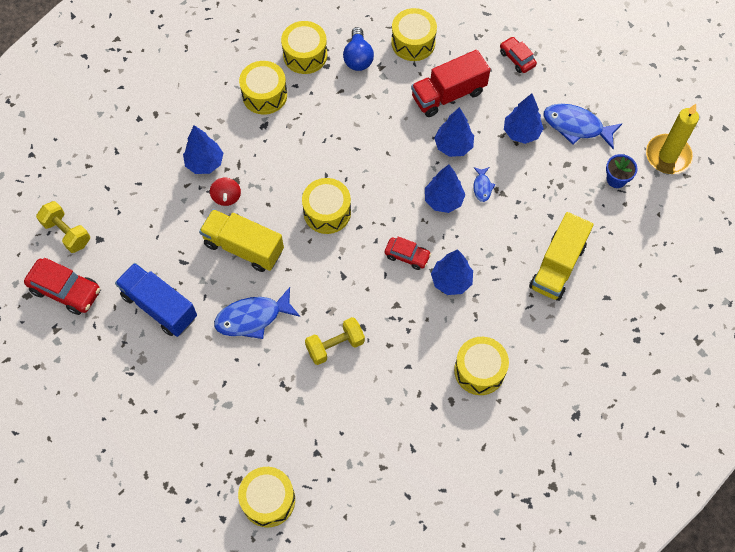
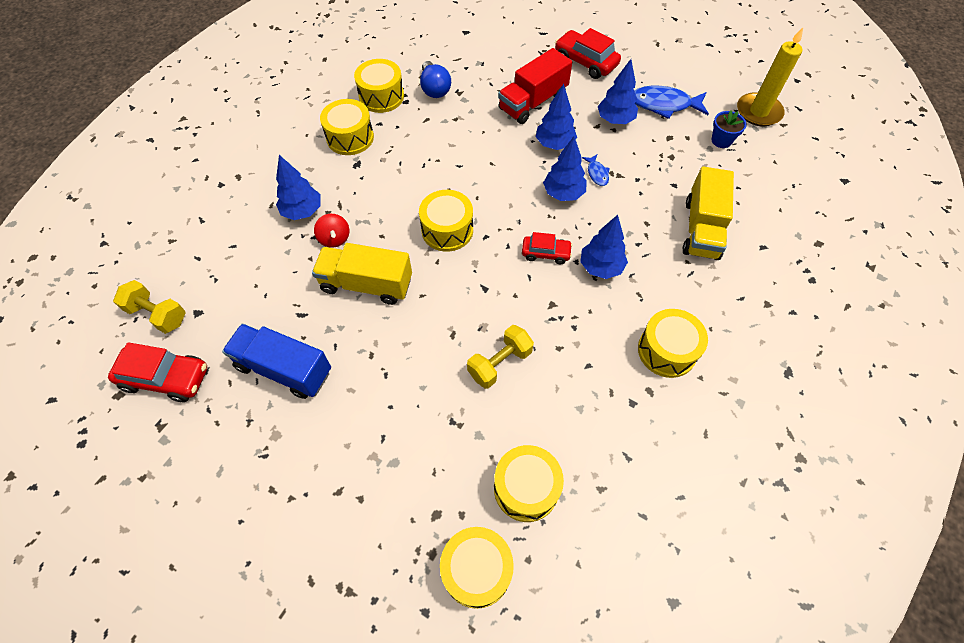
camera: 15 degrees left, 5 degrees down
(252, 318) = (397, 355): blue fish -> none
(413, 42) = (483, 67): yellow drum -> yellow drum (526, 488)
(517, 59) = (585, 62): red car -> red car, size x1.63

